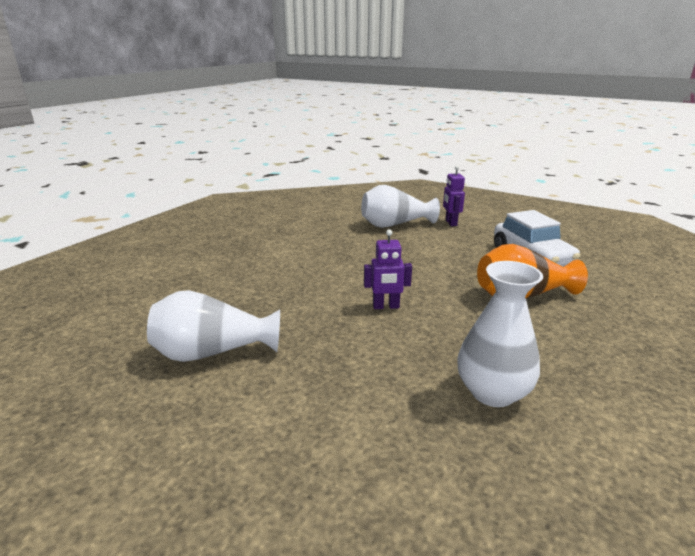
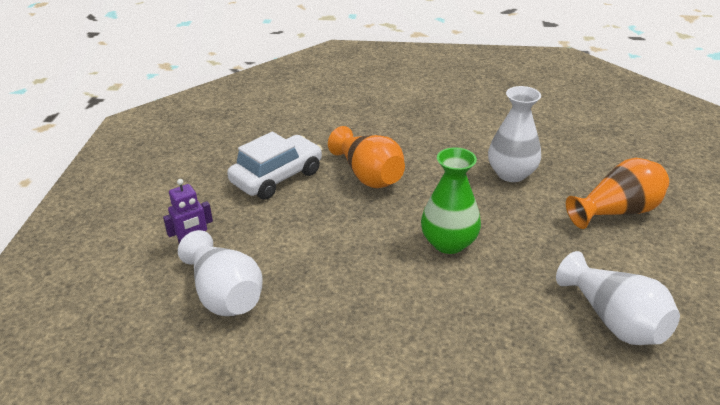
camera: 115 degrees left, 10 degrees up
(353, 453) = (617, 211): none -> orange vase
(386, 306) = (448, 243): purple robot -> green vase

